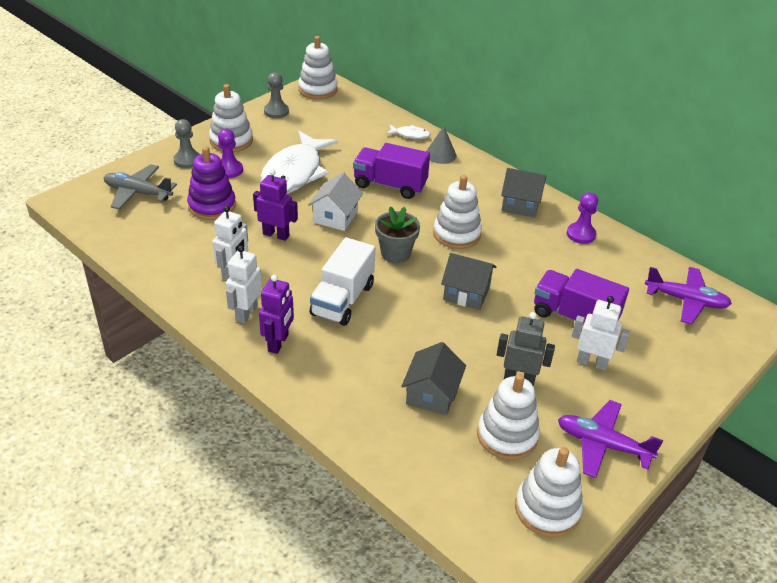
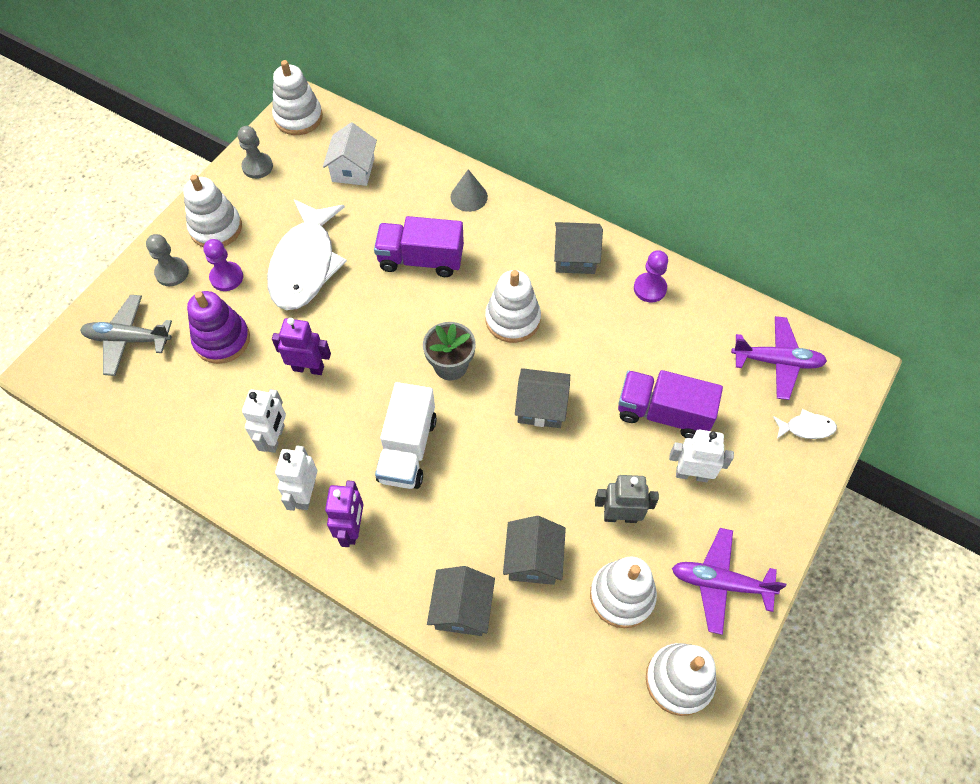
camera: 10 degrees left, 20 degrees up
(335, 217) = (370, 324): white house -> white house (353, 170)
(358, 416) = (462, 608): none -> grey house
(410, 135) = (426, 171): white fish -> white fish (806, 428)

